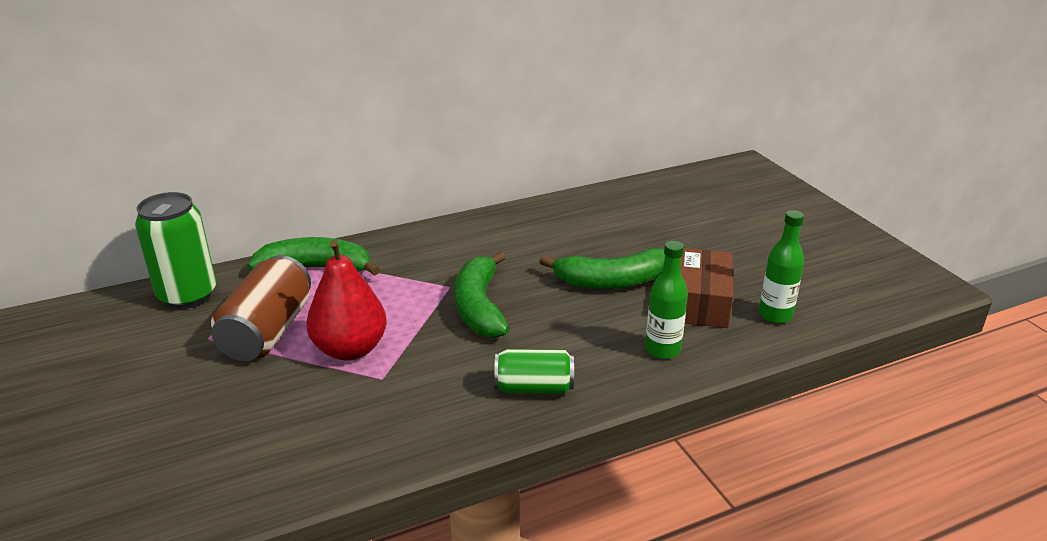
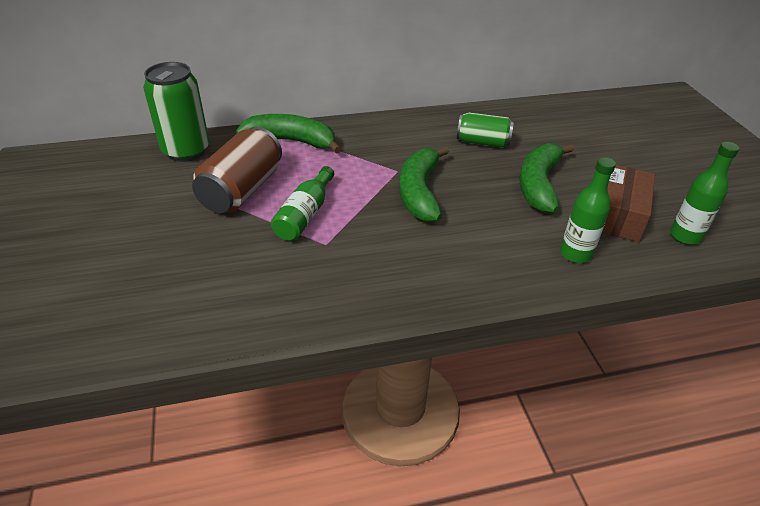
camera: 10 degrees right, 10 degrees up
(350, 349) = (305, 214): red pear -> green bottle
(534, 388) = (454, 272): green can -> green can (482, 142)
(612, 281) = (539, 185): green banana -> green banana turned 105 degrees clockwise

